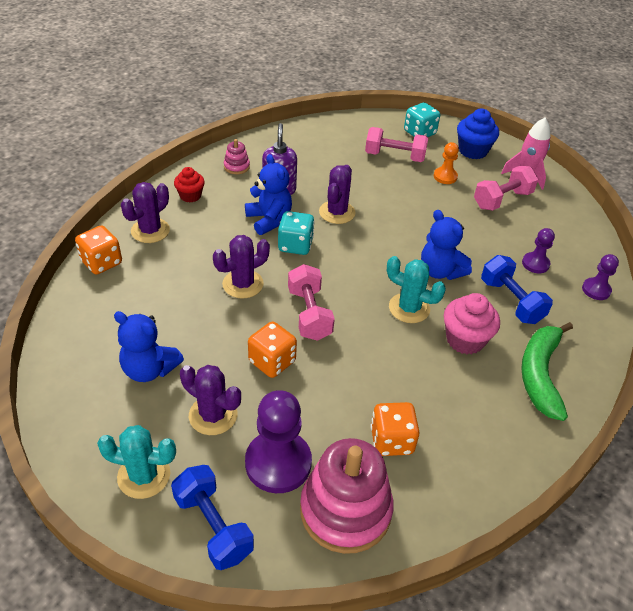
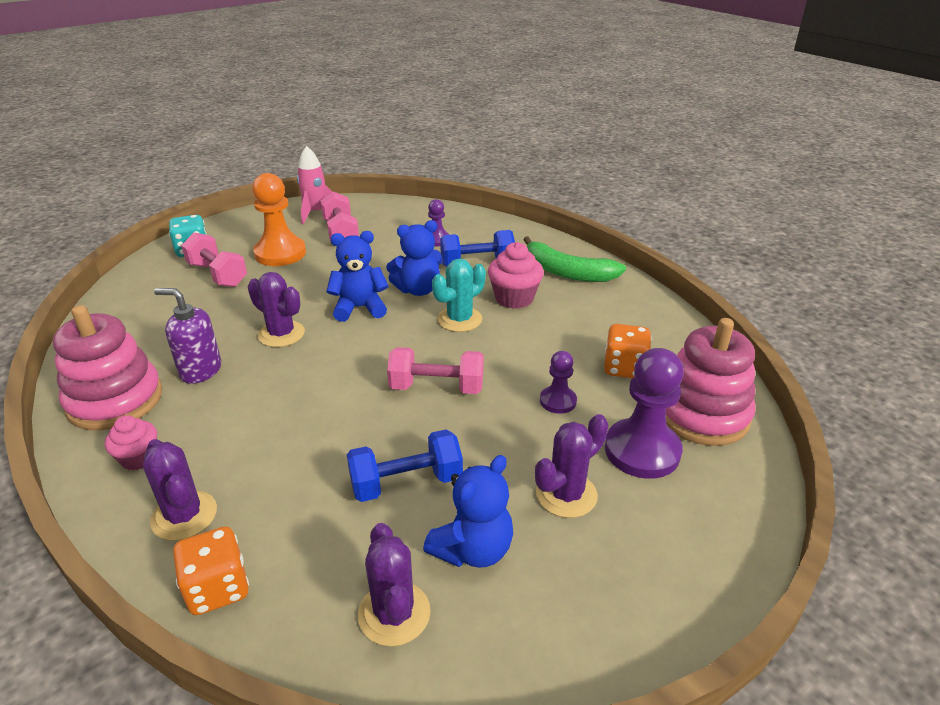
camera: 70 degrees left, 10 degrees down
(144, 475) = (648, 575): turquoise cactus -> none
(190, 196) = (139, 458): red cupcake -> pink cupcake
(213, 526) = (721, 517): blue dumbbell -> blue dumbbell (406, 483)
(236, 167) = (115, 400): pink stacking toy -> pink stacking toy, size x2.28
(243, 284) = (358, 433): purple cactus -> purple cactus (394, 613)
(269, 220) = (253, 390): blue teddy bear -> blue teddy bear (360, 308)
(272, 361) = (498, 430): orange dice -> none
(295, 245) = (316, 376): turquoise dice -> none
(394, 156) = (218, 275): pink dumbbell -> pink dumbbell turned 75 degrees counterclockwise
(445, 176) = (280, 253): orange pawn -> orange pawn, size x1.87
(473, 151) = (254, 229): blue cupcake -> none
(596, 290) = (483, 223): purple pawn -> purple pawn (558, 401)

